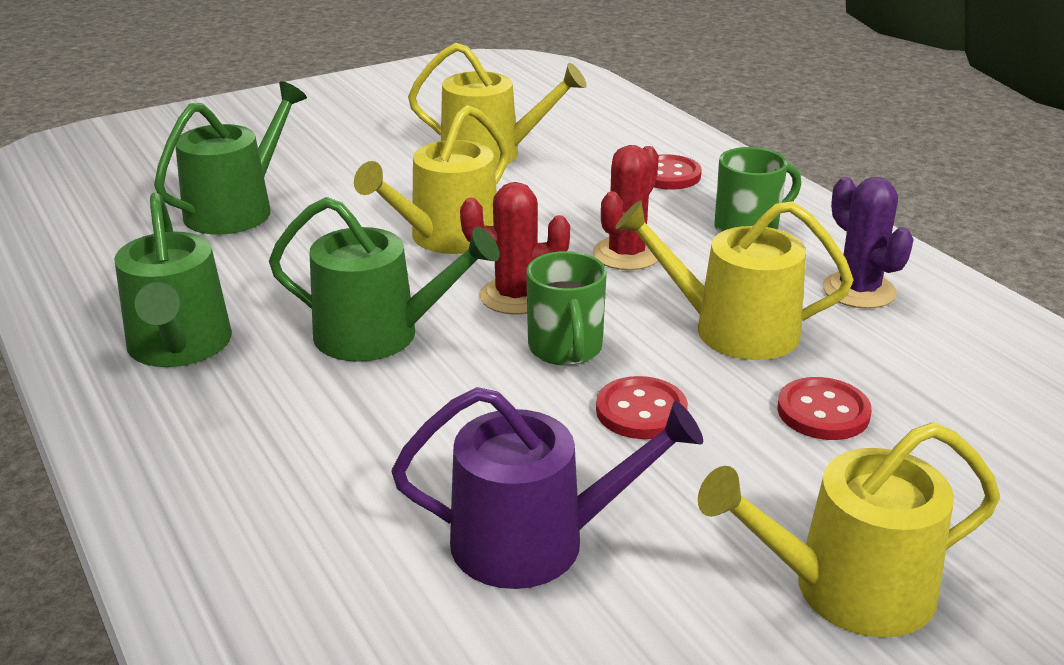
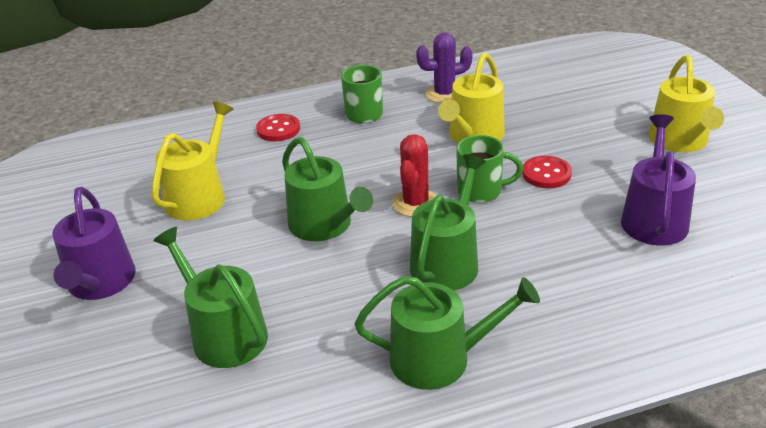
camera: 75 degrees left, 5 degrees up
(321, 135) = (100, 283): none -> purple watering can
(446, 237) = (325, 225): yellow watering can -> green watering can
(626, 254) = (377, 157): red cactus -> none
(823, 412) = (553, 124): red button -> none

